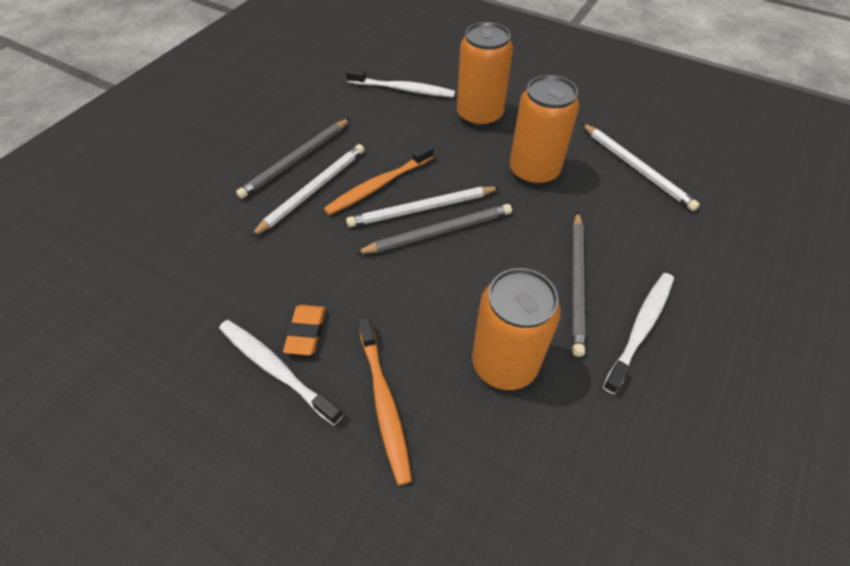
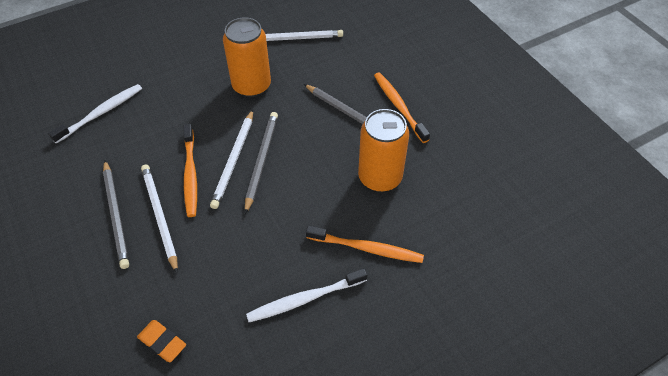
camera: 60 degrees left, 0 degrees up
(306, 332) = (287, 270): orange eraser -> orange eraser (162, 342)
(479, 115) = (174, 85): orange can -> none
(641, 328) = (398, 106): white toothbrush -> orange toothbrush

